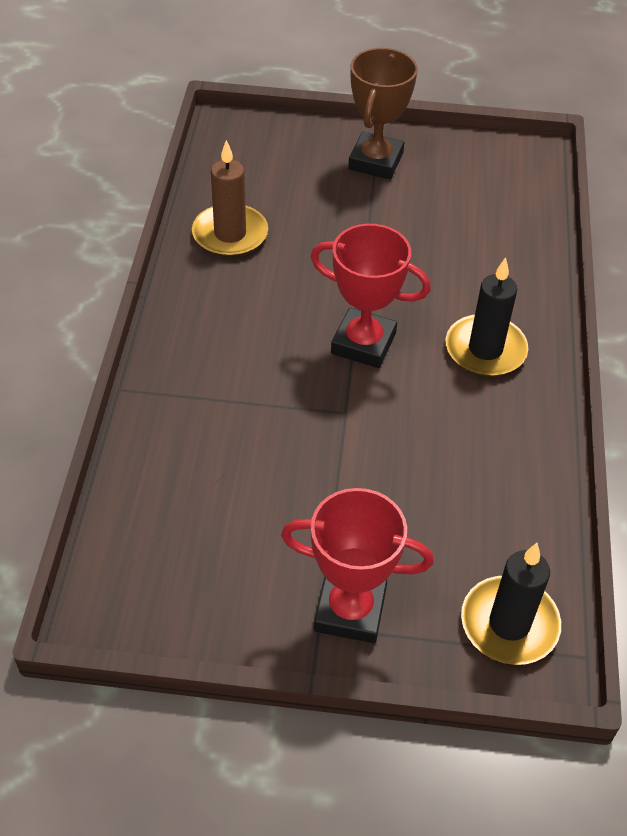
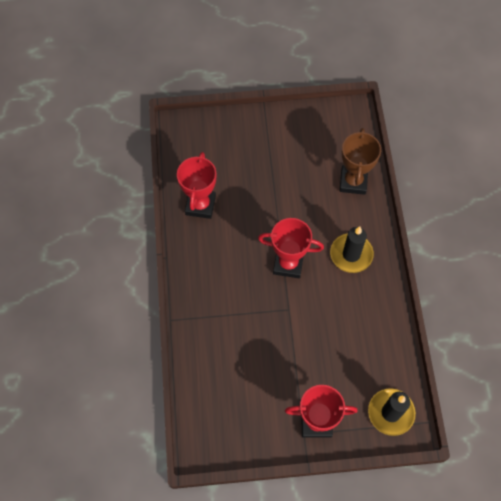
camera: 10 degrees left, 15 degrees up
(230, 234) = (200, 205): brown candle -> red trophy
(375, 161) = (267, 135): brown trophy -> brown trophy (353, 182)

